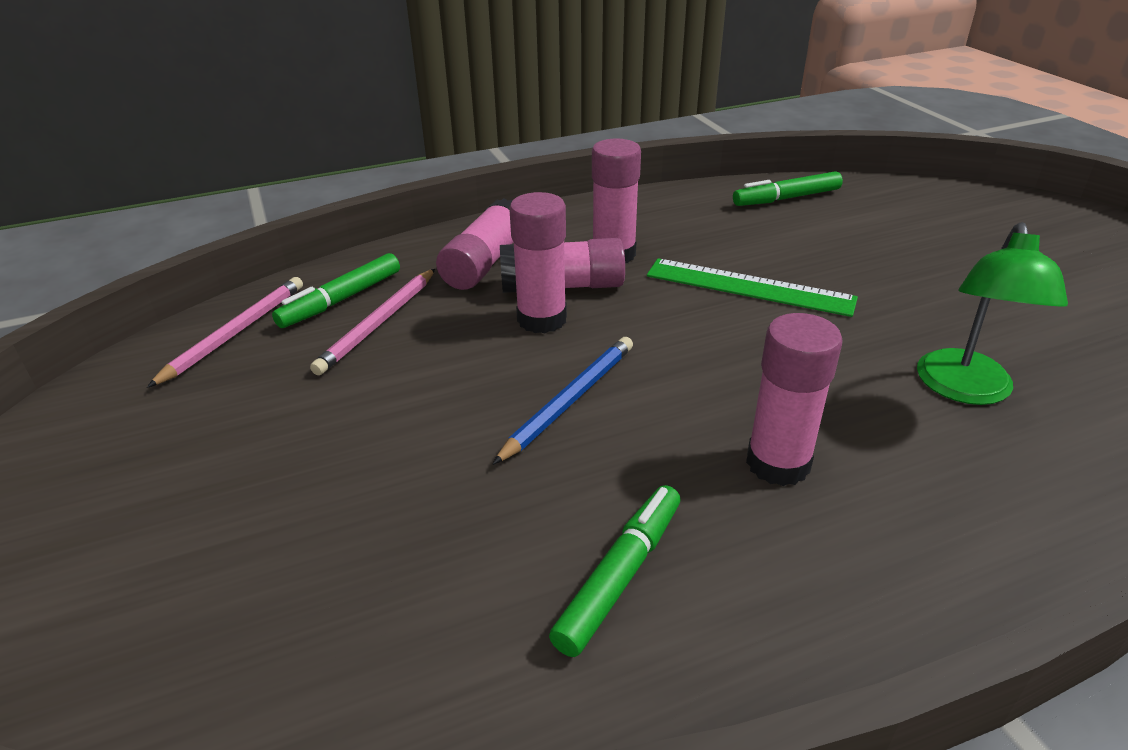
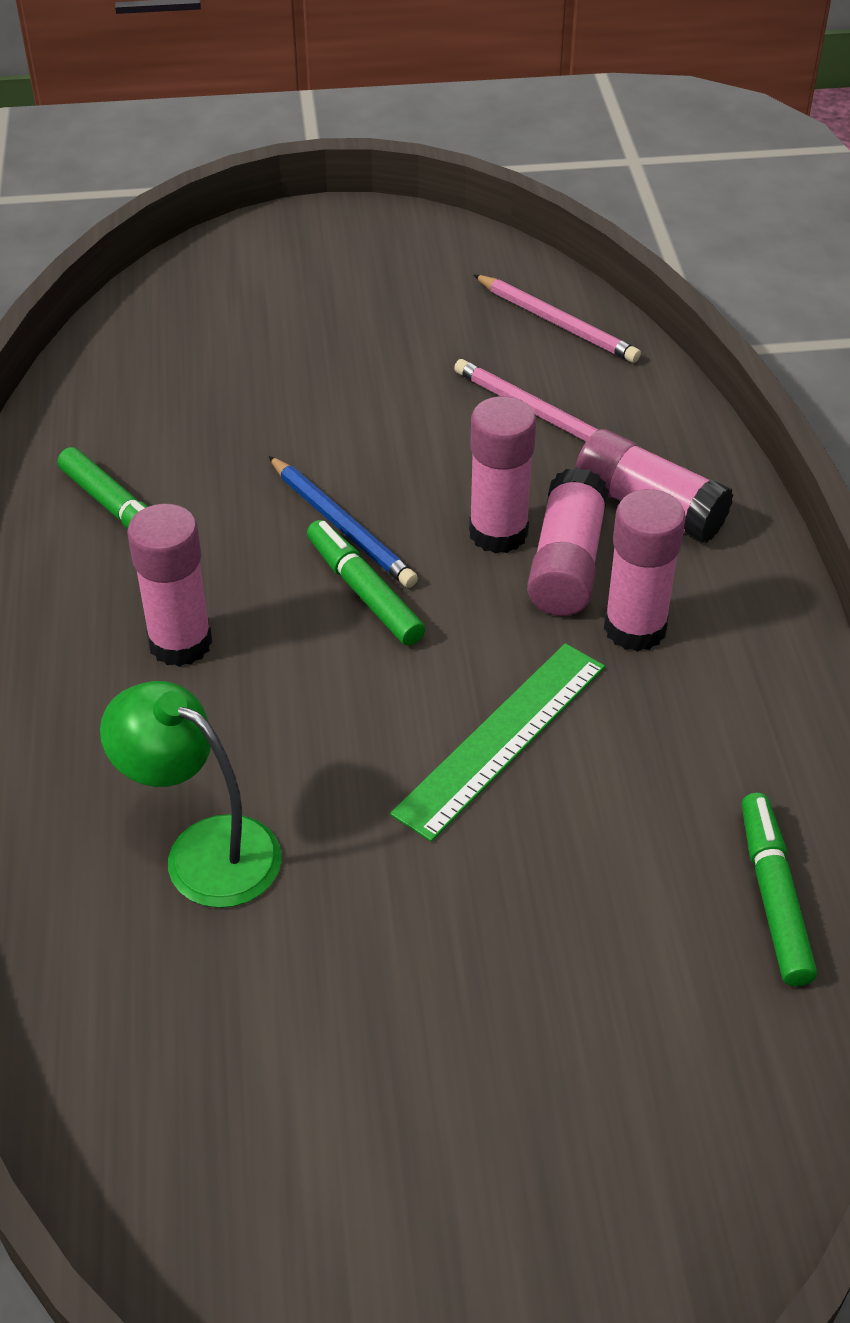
camera: 105 degrees right, 10 degrees up
(341, 300) = (597, 390): green marker -> green marker (364, 592)

